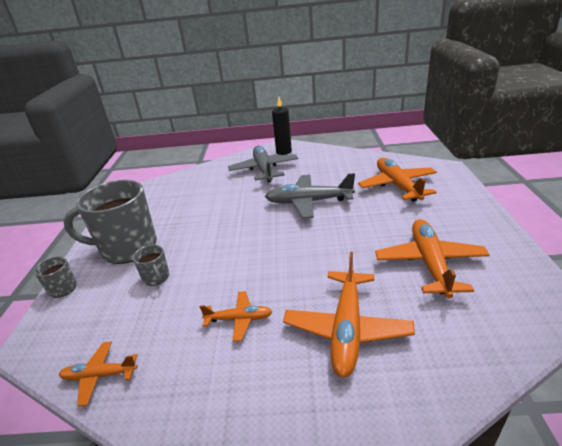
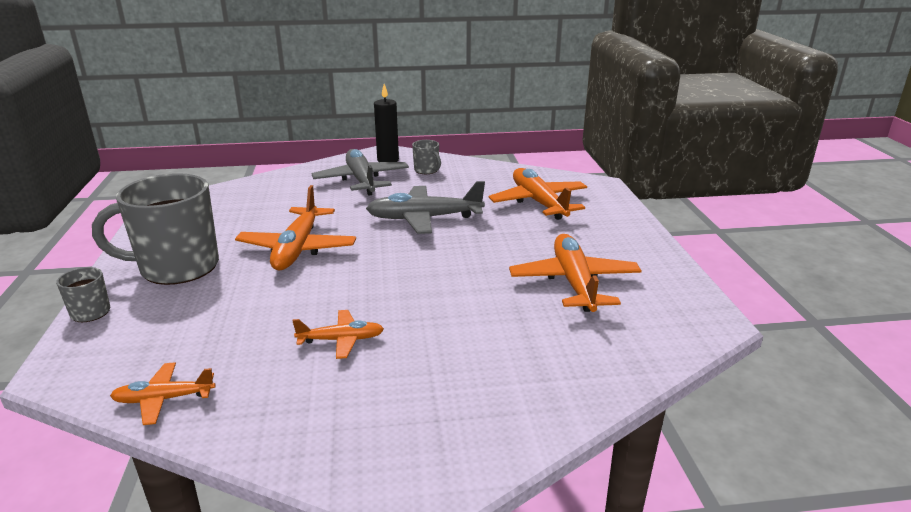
camera: 10 degrees left, 5 degrees down
(156, 278) = (224, 299): grey mug -> grey mug (427, 170)
(346, 329) = (474, 346): orange plane -> orange plane (297, 248)

